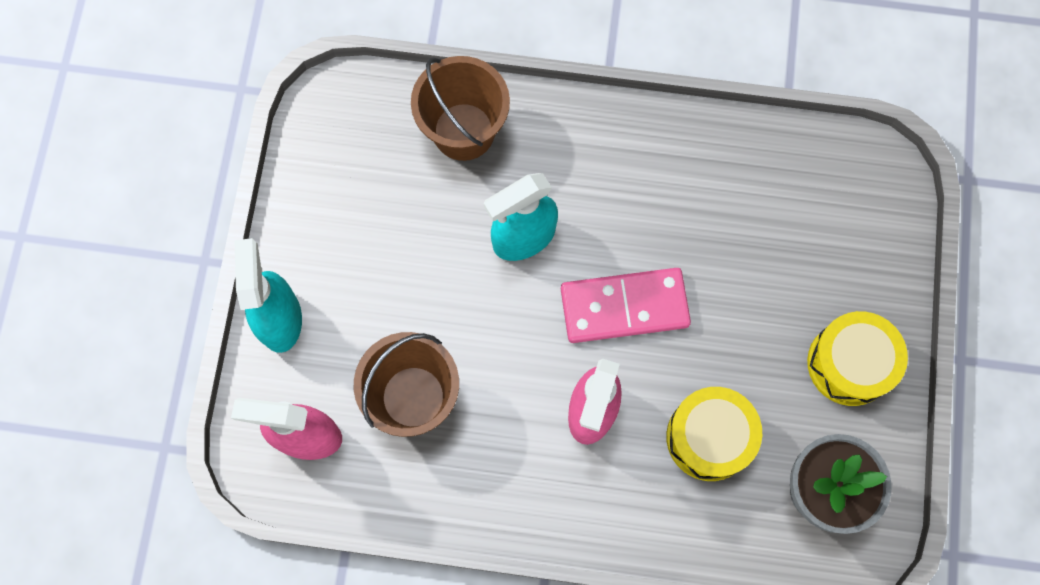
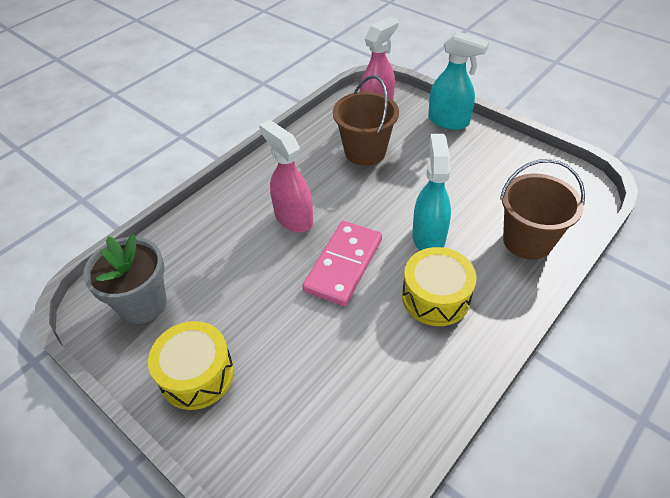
camera: 125 degrees right, 25 degrees down
(709, 437) = (227, 265): yellow drum -> yellow drum (435, 297)

